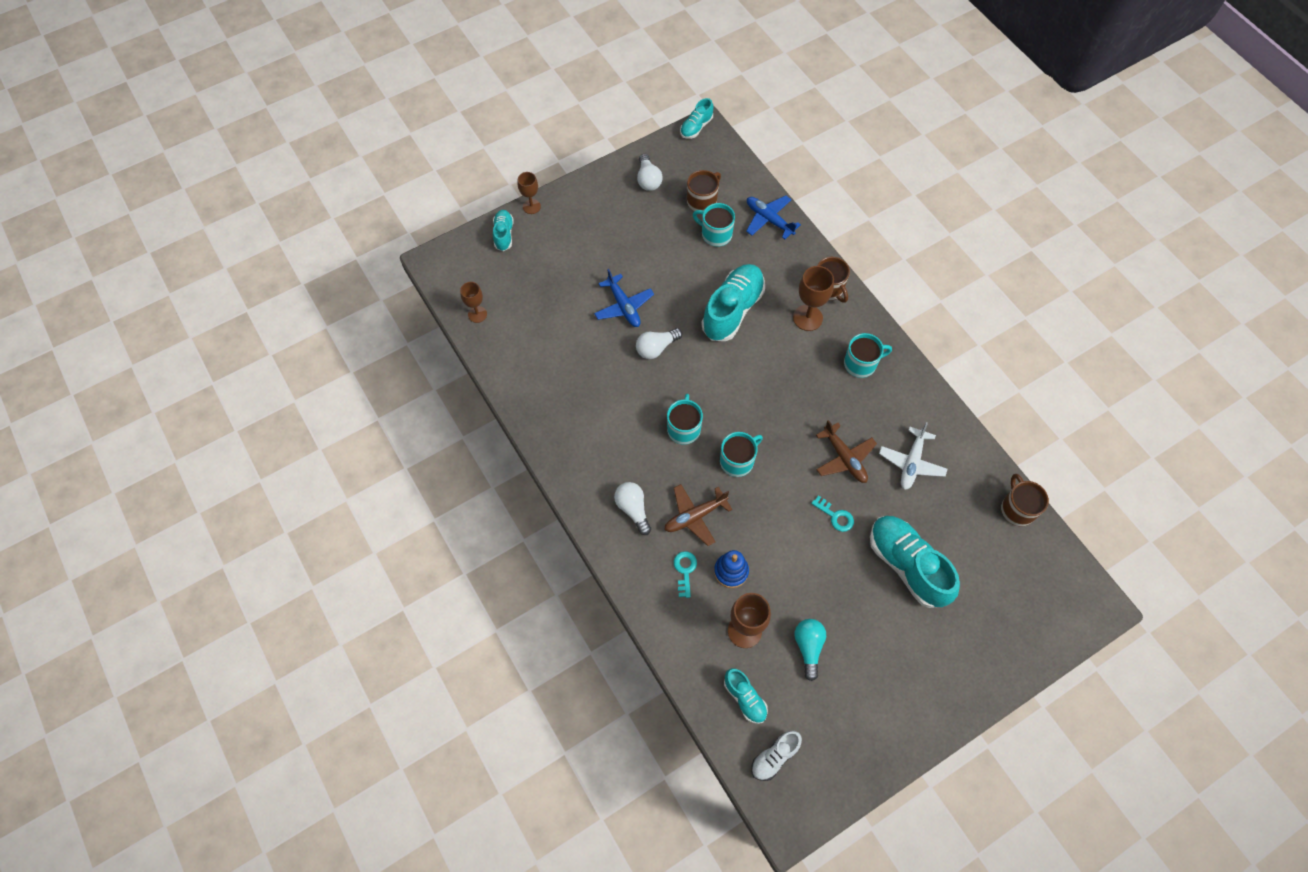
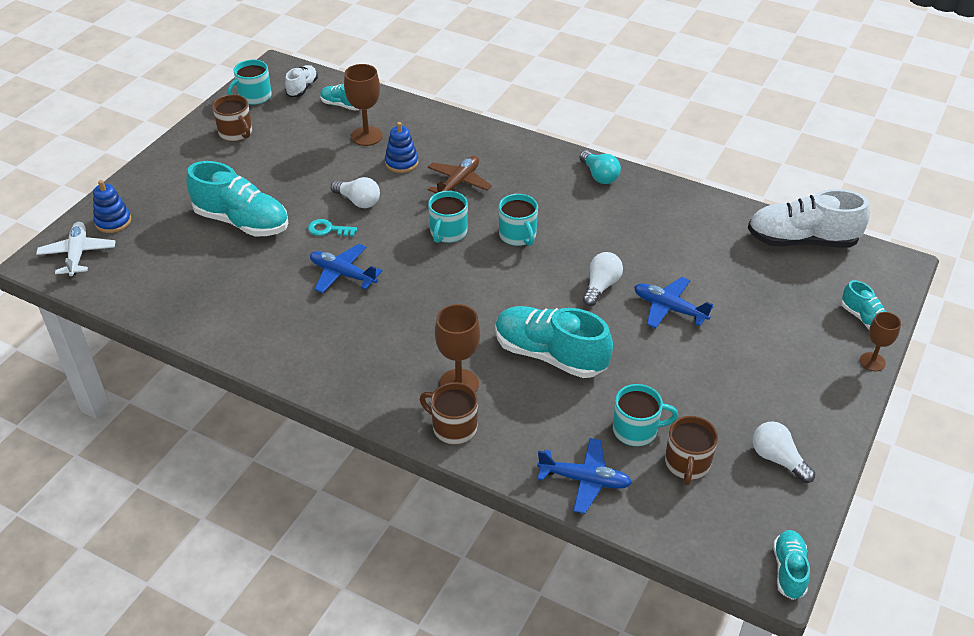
camera: 150 degrees right, 20 degrees down
(477, 314) = (802, 241): brown goblet -> white shoe
(633, 509) = (516, 167): white light bulb -> white light bulb (358, 201)
(685, 571) = (441, 150): turquoise key -> none
(732, 310) = (550, 355): turquoise shoe -> turquoise shoe turned 120 degrees clockwise
(808, 647) = (307, 145): turquoise light bulb -> turquoise light bulb (599, 175)
(844, 458) = (342, 274): brown plane -> blue plane
(861, 363) = (369, 363): turquoise mug -> turquoise mug (254, 97)
(911, 463) = (270, 297): white plane -> white plane (78, 254)
(1017, 509) = (141, 302): brown mug -> brown mug (236, 133)
(1025, 627) = (113, 221): none -> blue stacking toy

